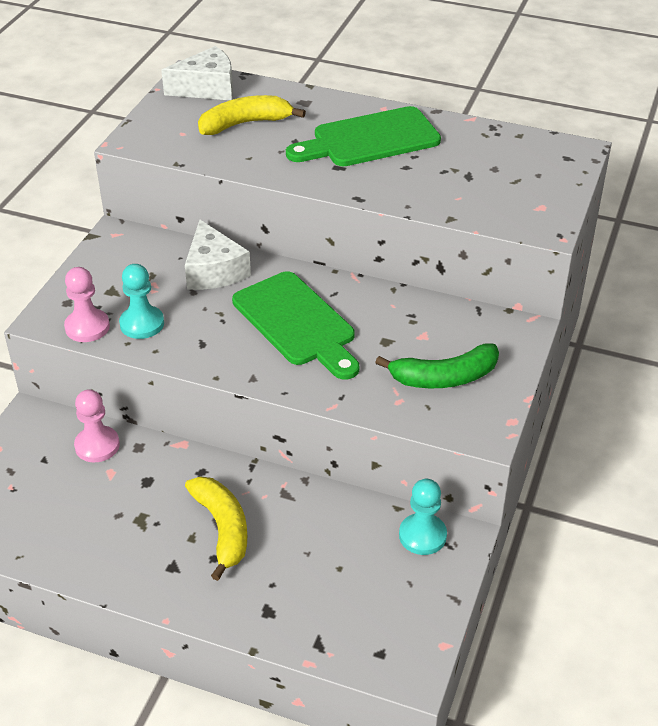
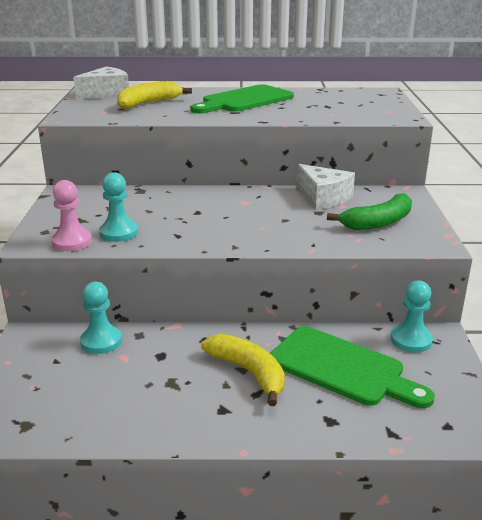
camera: 20 degrees left, 15 degrees down
(97, 445) = (101, 341): pink pawn -> turquoise pawn
(214, 271) = (157, 198): white cheese -> white cheese (323, 198)
(297, 323) = (244, 213): green cutting board -> green cutting board (342, 368)

